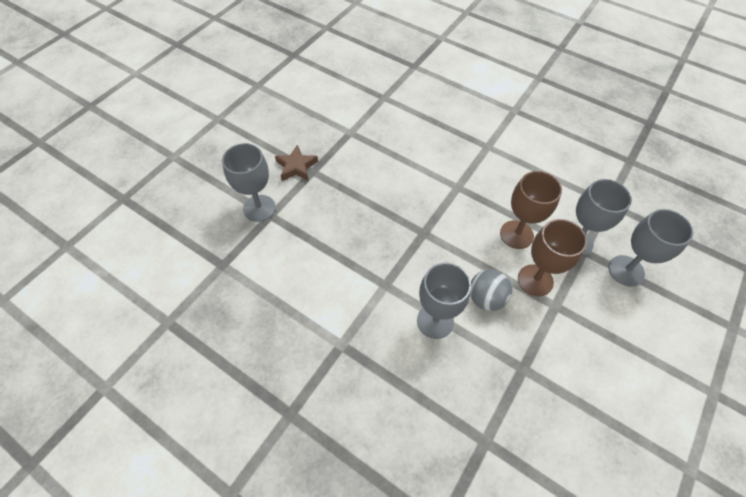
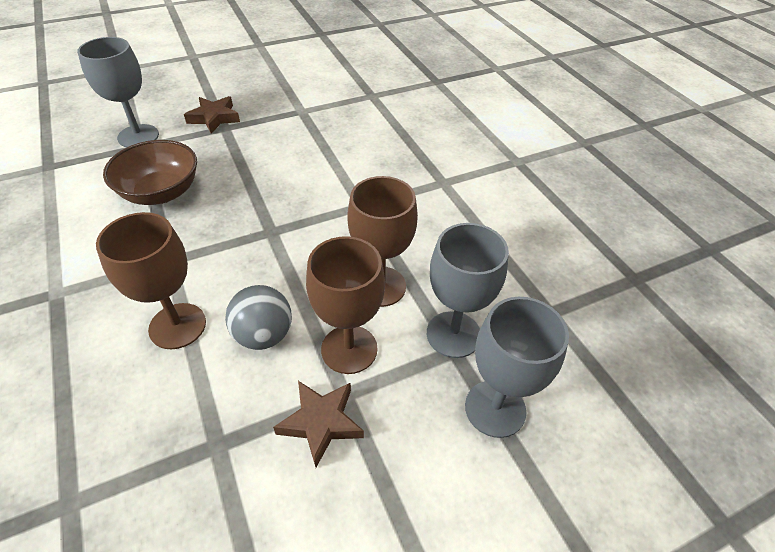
camera: 30 degrees right, 10 degrees down
(326, 242) = (161, 192): none -> brown bowl
(435, 321) = (177, 326): grey goblet -> brown goblet
(559, 326) = (321, 422): none -> brown star

